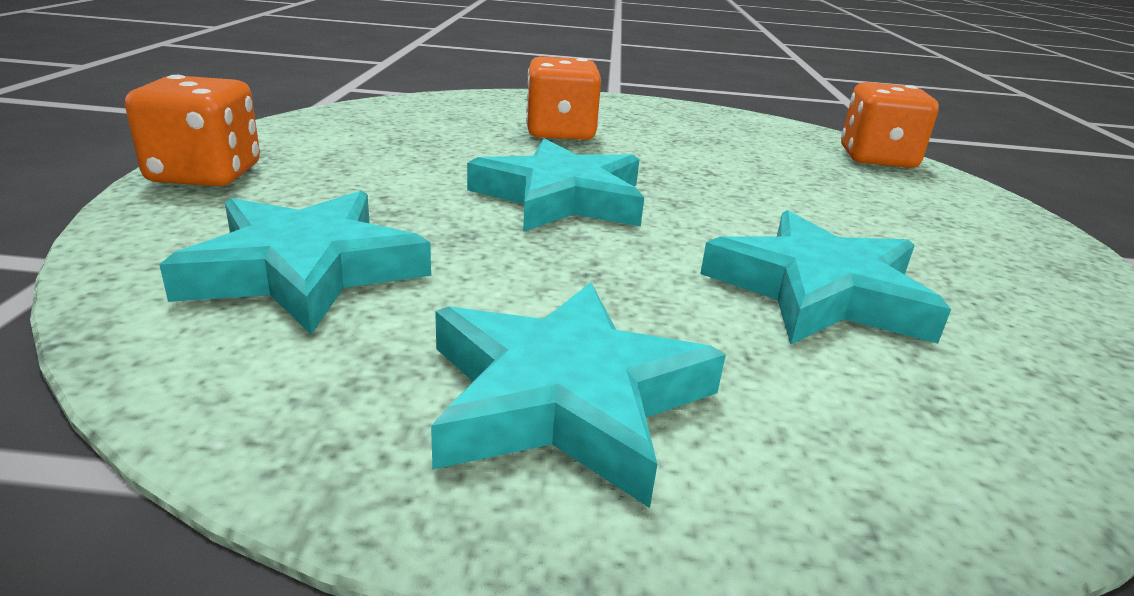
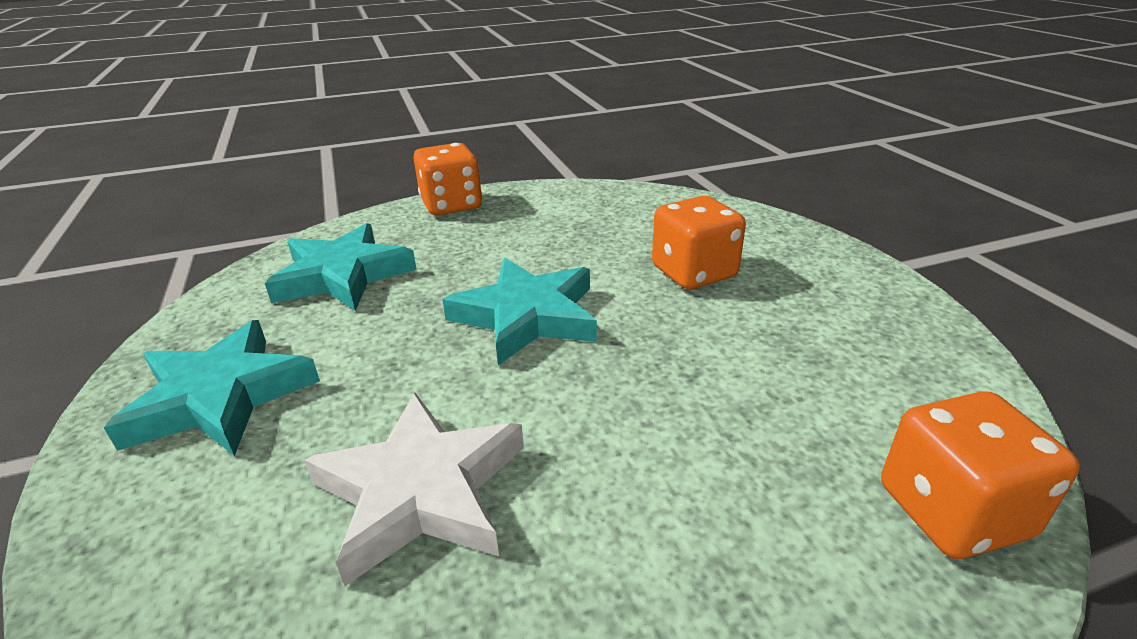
camera: 70 degrees right, 5 degrees up
(819, 291) = (421, 491): turquoise star -> white star

